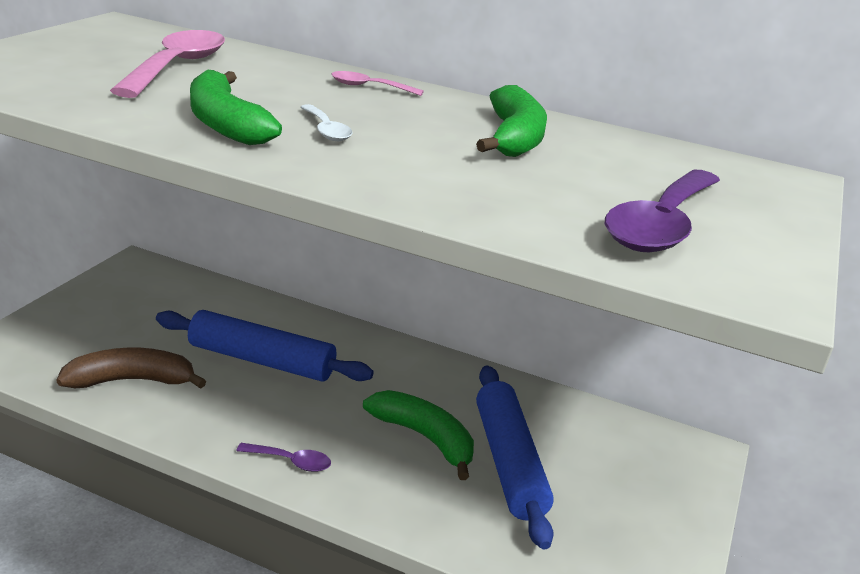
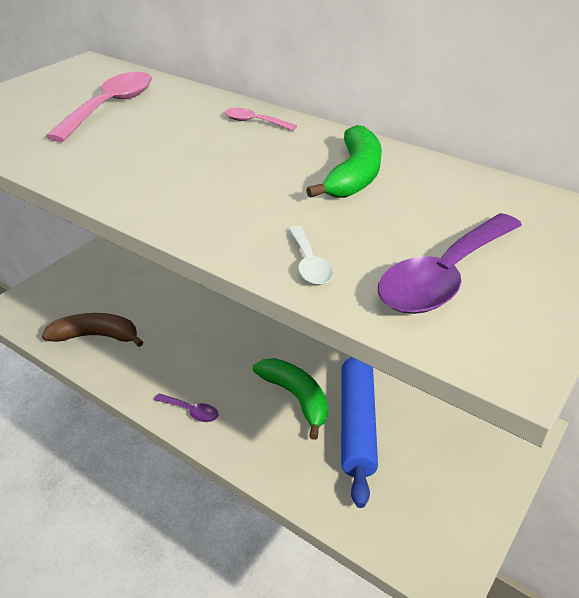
camera: 15 degrees right, 10 degrees up
(225, 124) = (120, 166): green banana -> none
(262, 360) = (191, 323): blue rolling pin -> none
(326, 130) = (197, 171): white spoon -> white spoon (309, 263)

